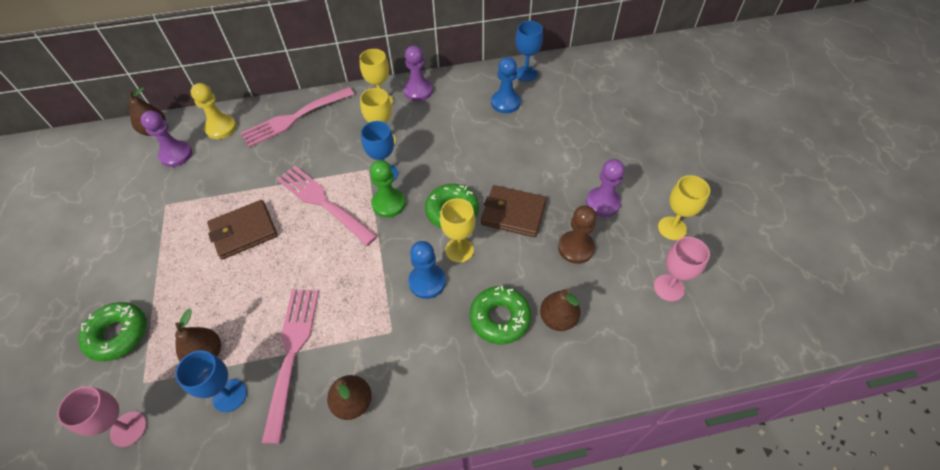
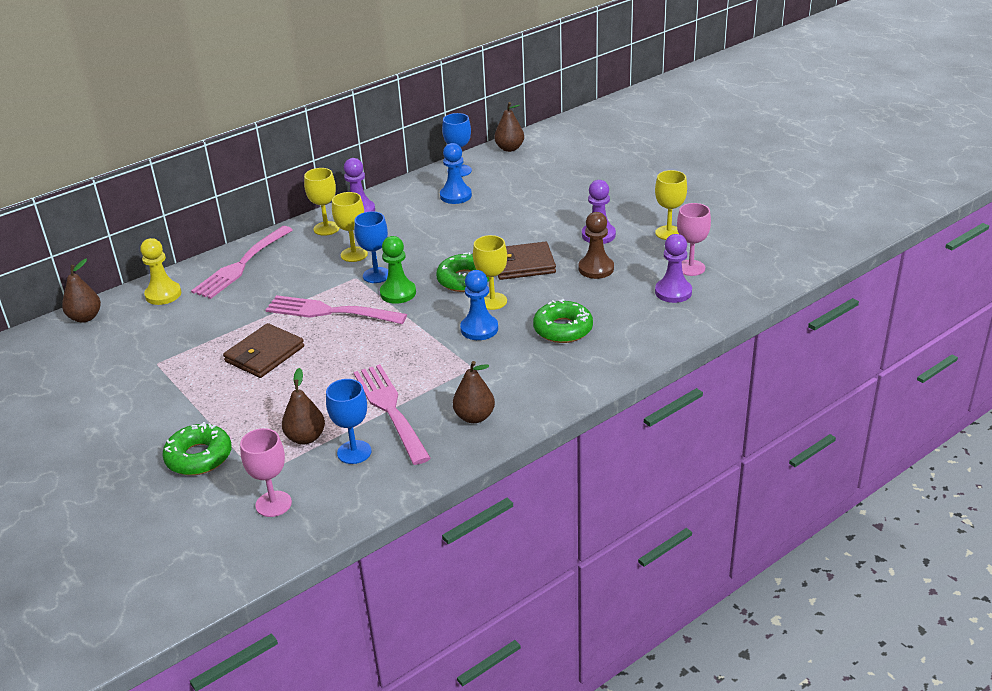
camera: 25 degrees left, 20 degrees down
(176, 155) = (131, 327): purple pawn -> purple pawn (673, 292)
(558, 318) = (613, 313): brown pear -> brown pear (509, 148)

